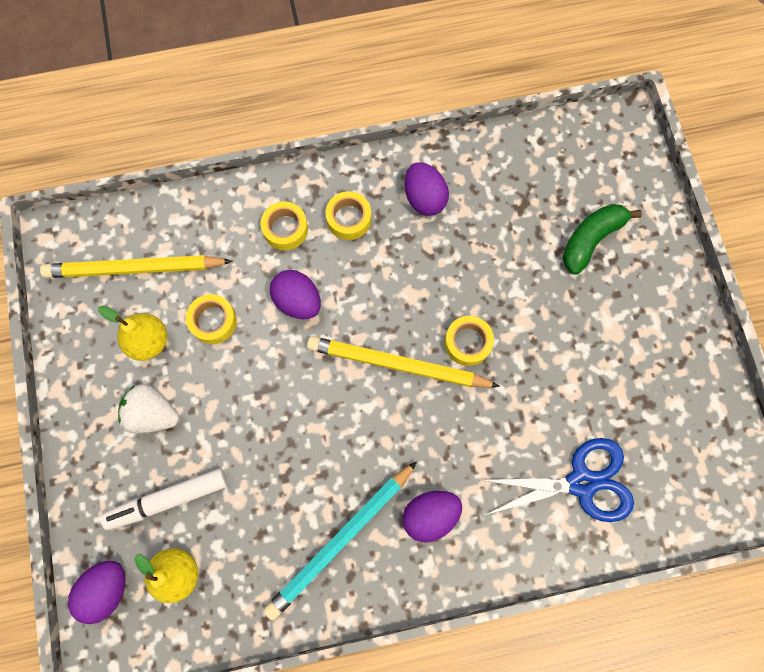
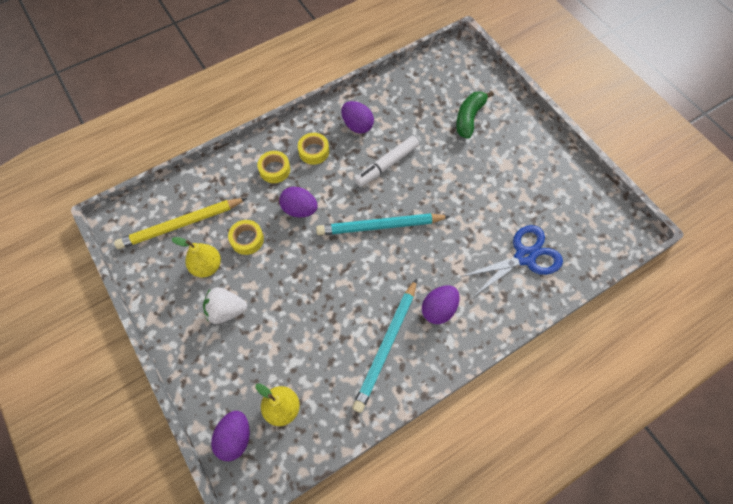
camera: 20 degrees left, 10 degrees down
(168, 499) = (257, 362): white marker -> white marker (387, 165)
(397, 364) = (380, 226): yellow pencil -> turquoise pencil
(468, 343) = (419, 199): yellow tape -> none

